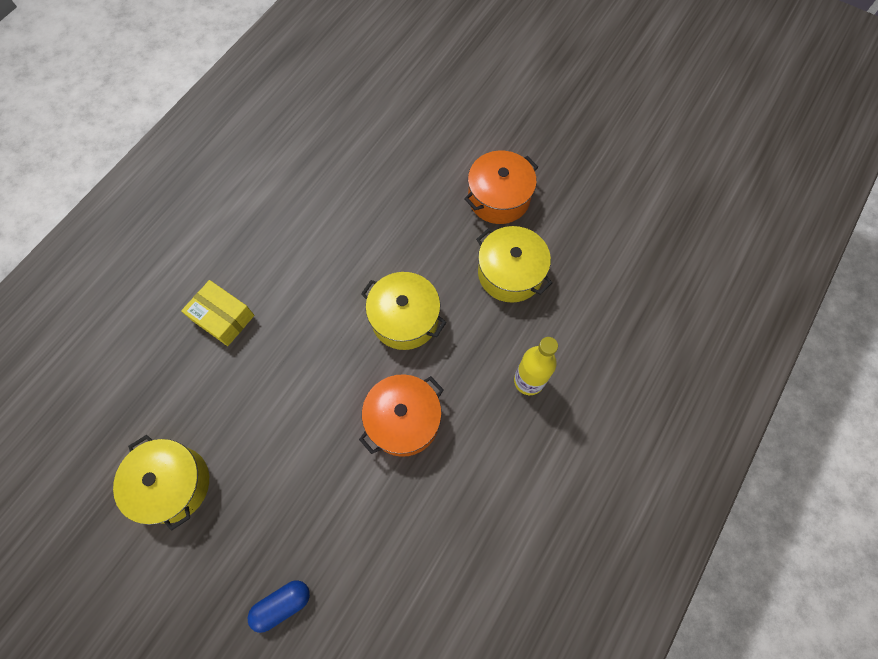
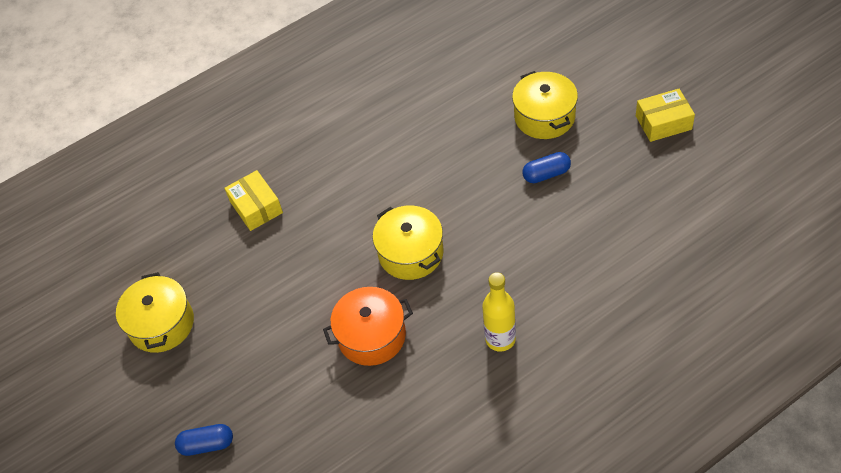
camera: 30 degrees right, 15 degrees down
(498, 198) = (546, 174): orange pot -> blue capsule
(510, 273) = (526, 242): yellow pot -> yellow pot (544, 117)
(581, 117) = (663, 122): none -> yellow box

